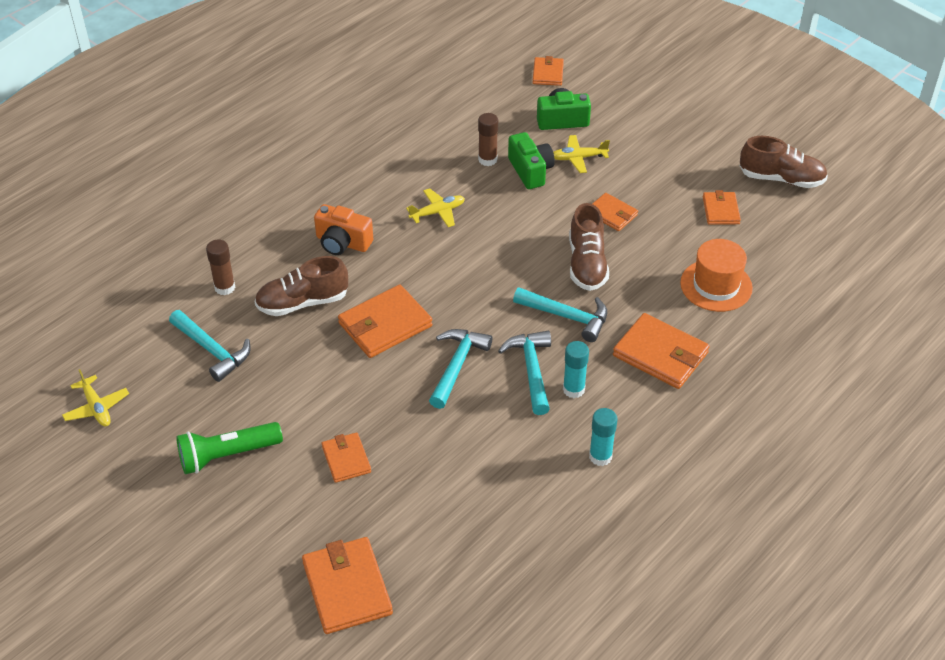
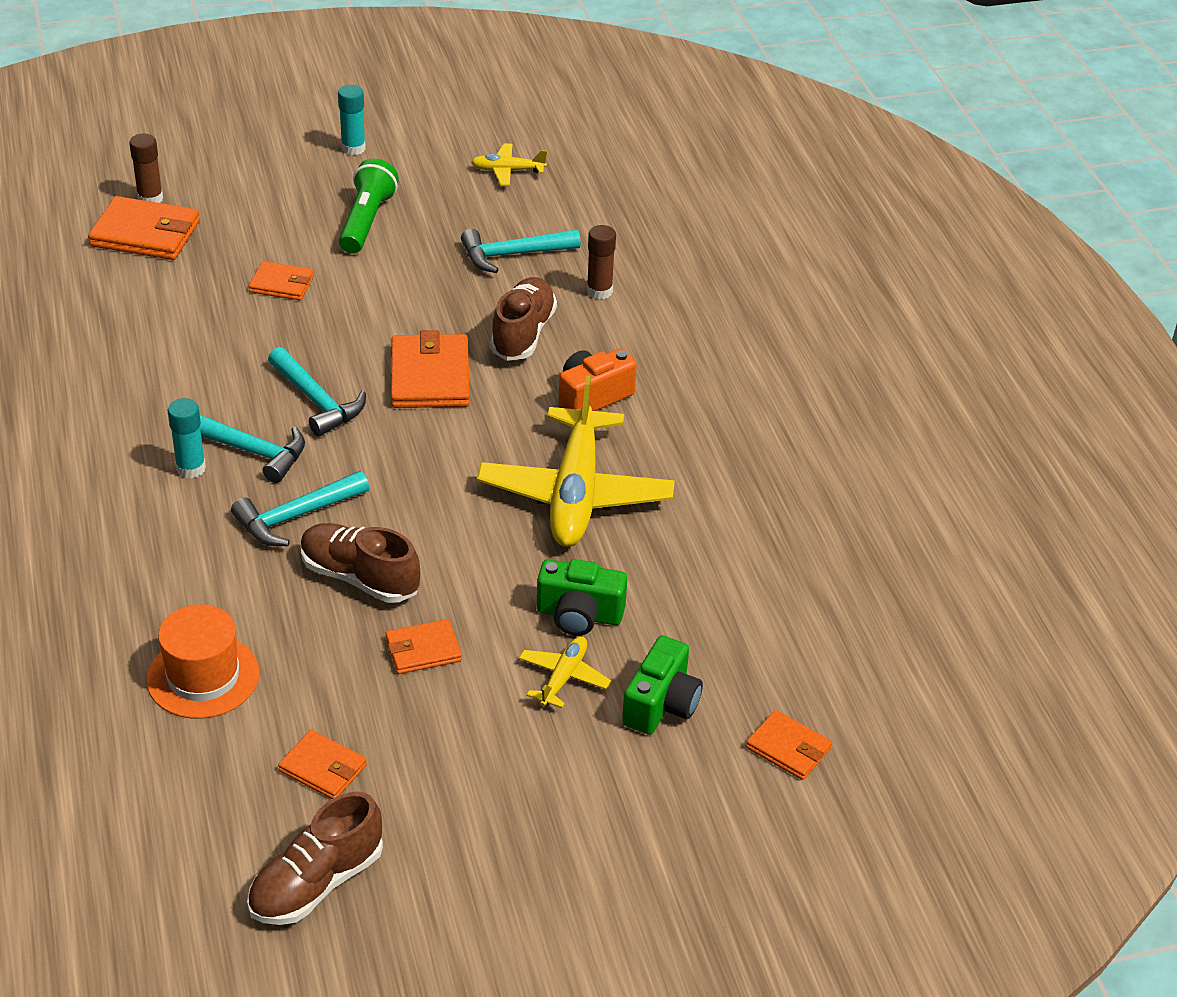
camera: 120 degrees right, 5 degrees down
(437, 212) = (575, 493): yellow plane -> yellow plane, size x2.23
(487, 160) = (638, 585): brown glue stick -> brown glue stick (150, 199)
(600, 456) = (88, 443): turquoise glue stick -> turquoise glue stick (353, 148)
(660, 354) = (159, 562): orange wallet -> none

